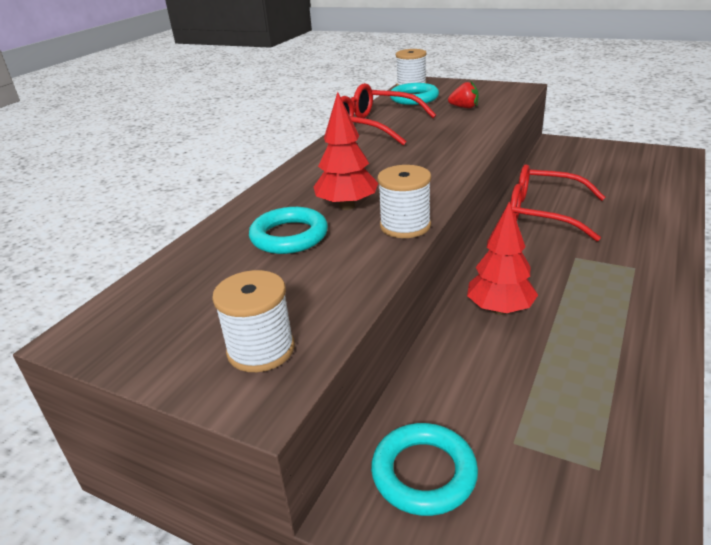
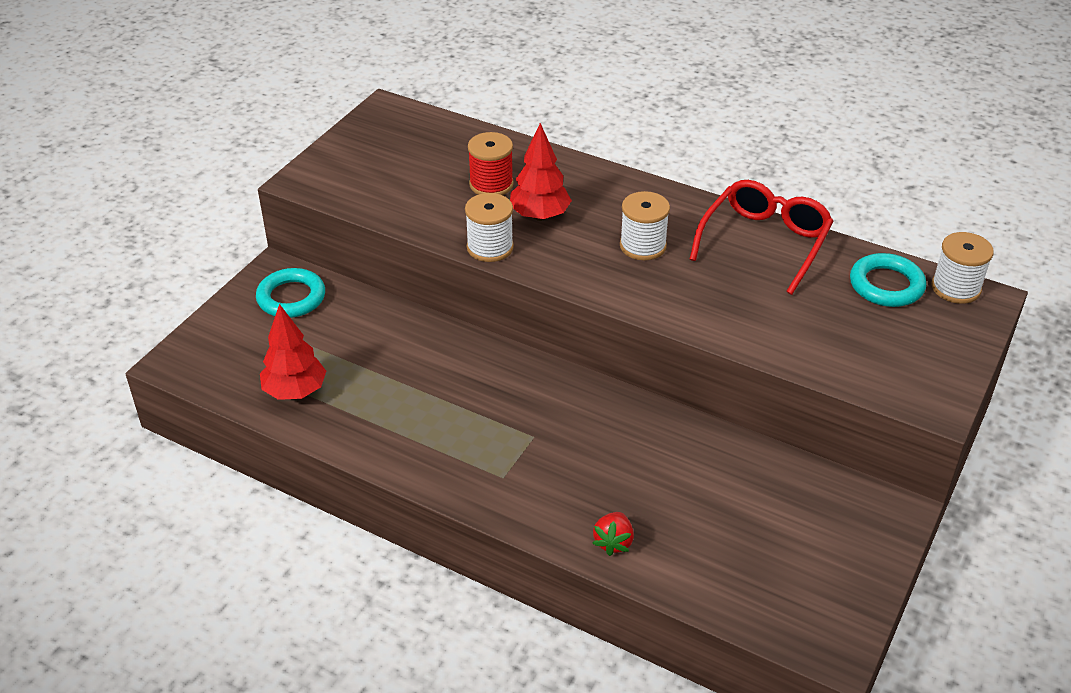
camera: 90 degrees right, 10 degrees up
(261, 349) = (344, 178): white spool -> white spool (643, 246)
(289, 236) = (491, 184): turquoise ring -> red spool
(464, 107) = (834, 328): red strawberry -> red strawberry (613, 542)
(500, 309) = (454, 362): red tree -> red tree (295, 391)
(543, 213) = (641, 434): red glasses -> none

